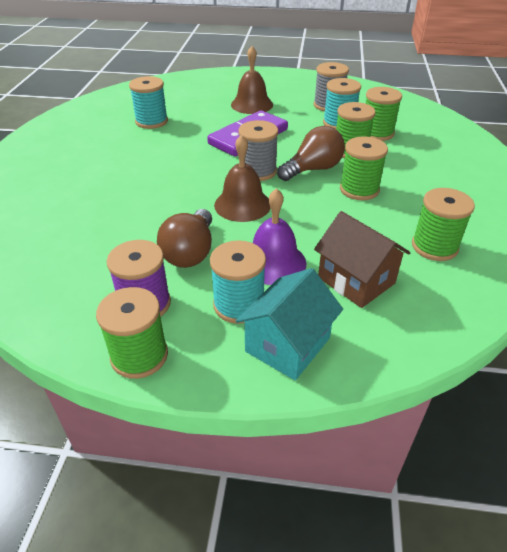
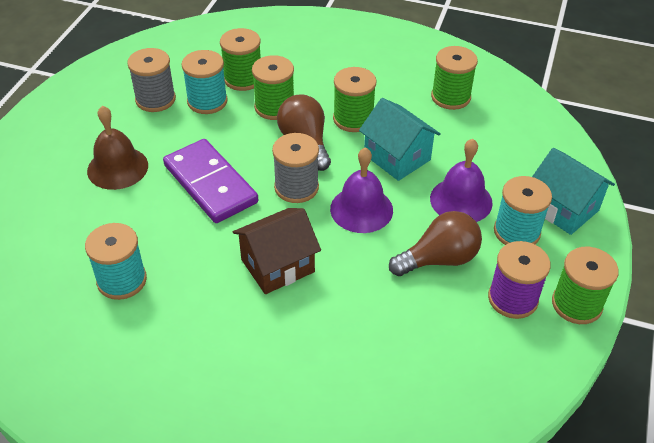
camera: 80 degrees left, 5 degrees up
(190, 252) = (439, 259): brown light bulb -> brown light bulb turned 45 degrees counterclockwise
(242, 204) = (361, 209): brown bell -> purple bell
(318, 218) = (397, 157): none -> turquoise house
(356, 280) = (490, 153): brown house -> brown house (277, 265)

